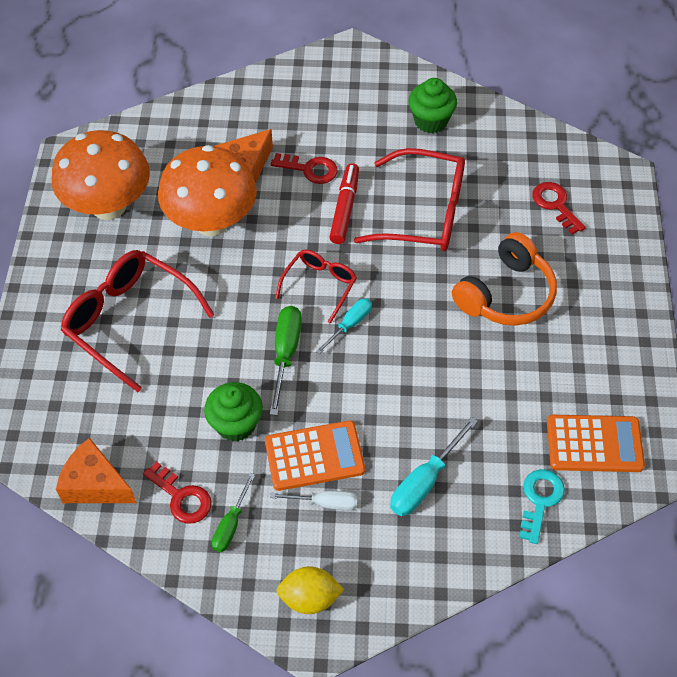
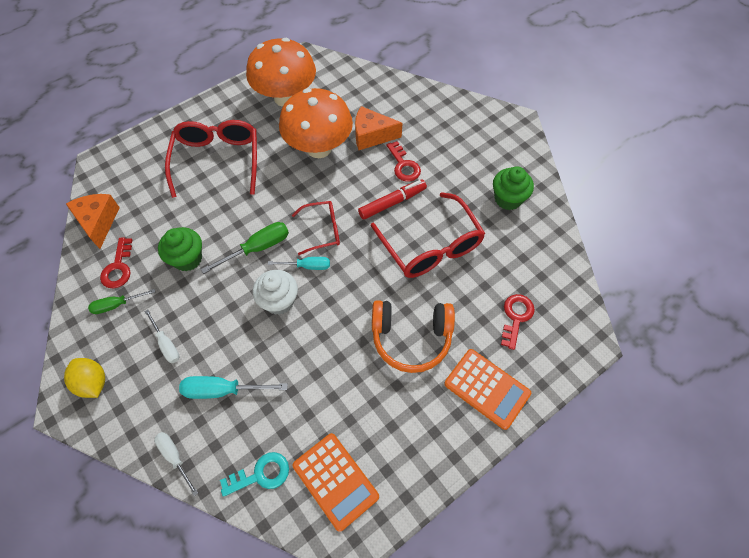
camera: 50 degrees right, 5 degrees up
(314, 456) = (196, 314): orange calculator -> orange calculator (487, 388)
(368, 373) = (279, 301): none -> white cupcake
(461, 565) = (174, 457): none -> white screwdriver

